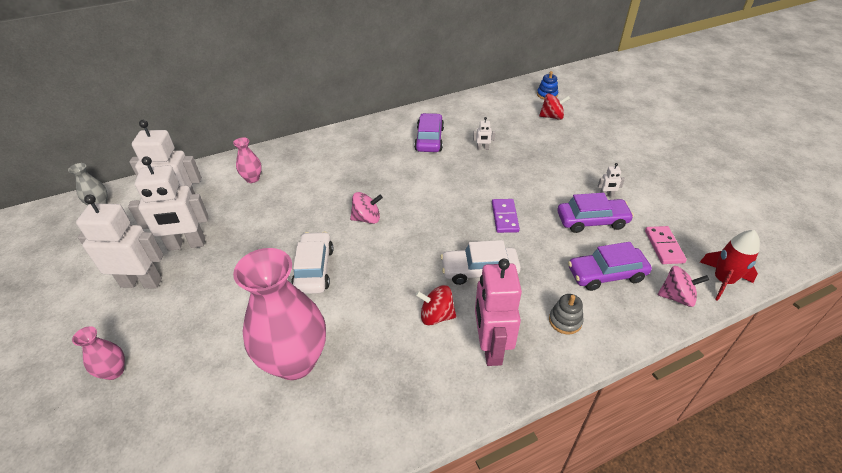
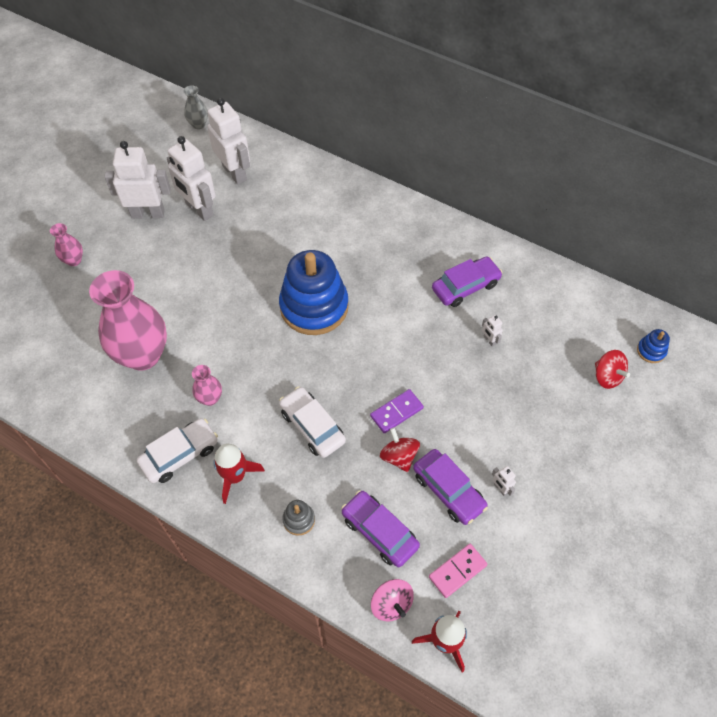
camera: 55 degrees right, 15 degrees up
(141, 282) = (148, 213): white robot -> white robot turned 60 degrees counterclockwise
(252, 178) = (300, 193): pink vase -> pink vase (210, 398)
(314, 269) = (232, 308): white car -> white car (180, 455)
(367, 218) = (314, 307): pink spinning top -> blue stacking toy
(436, 316) = (241, 421): red spinning top -> red spinning top (399, 456)
(490, 347) = (235, 476): pink robot -> red rocket

